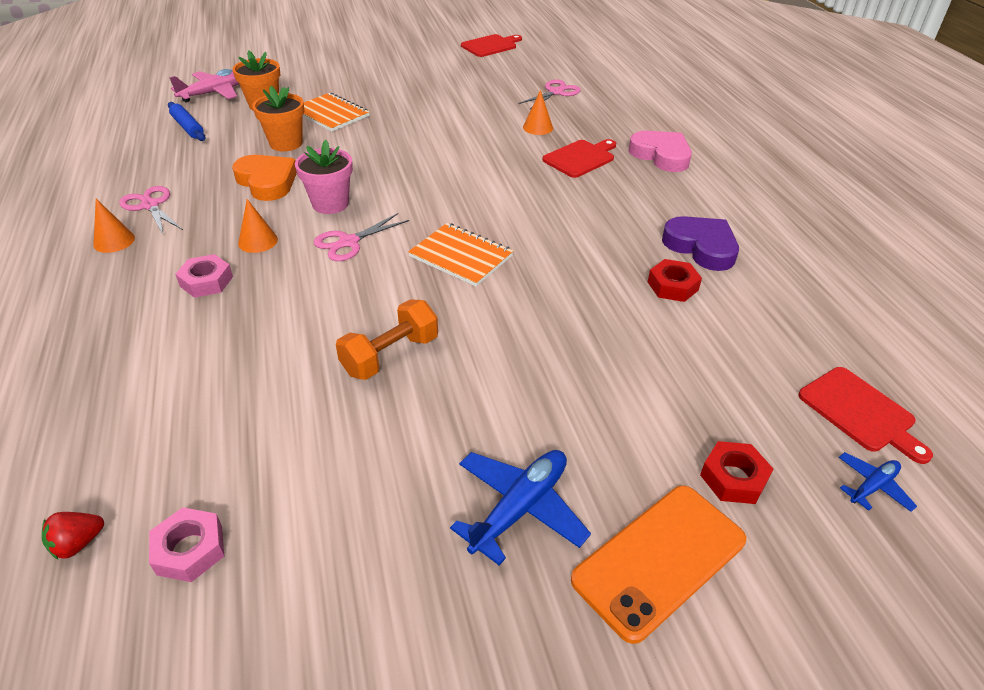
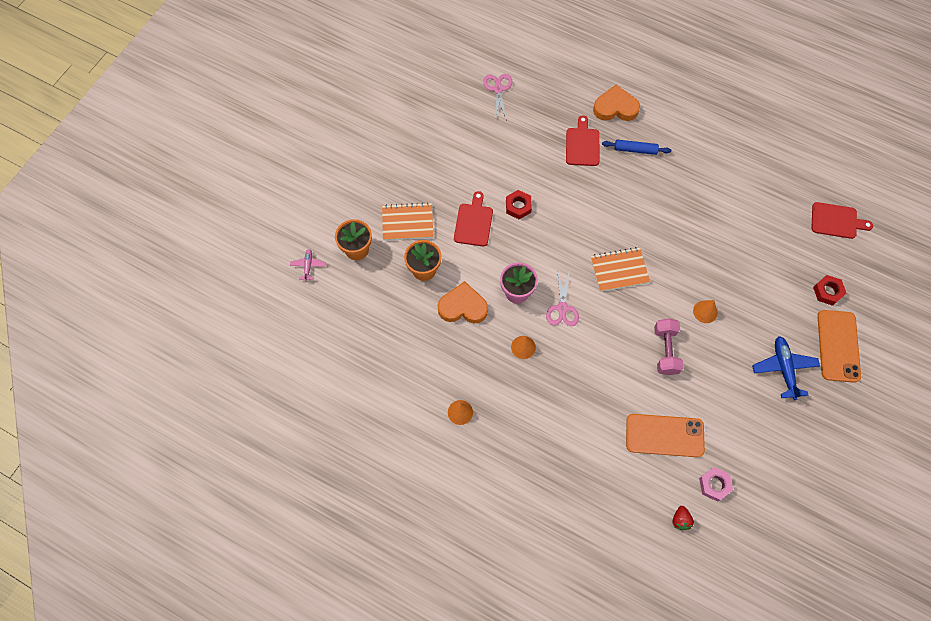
camera: 45 degrees left, 25 degrees up
(150, 205) = (435, 377): pink scissors -> none
(188, 127) = (348, 308): blue rolling pin -> blue rolling pin (635, 150)
(206, 281) = (540, 390): pink nut -> none
(214, 93) = (308, 266): pink plane -> pink plane, size x0.55
(239, 432) = (664, 435): none -> orange phone
(390, 355) = (665, 351): orange dumbbell -> pink dumbbell
(490, 46) = (396, 65): red cutting board -> red cutting board (474, 222)
(538, 127) = (530, 135): orange cone -> orange cone (705, 311)
(661, 155) = (615, 107): pink heart -> orange heart
(672, 286) = (717, 208): red nut -> red nut (518, 206)
(701, 247) = (702, 170): purple heart -> none
(872, 486) = (866, 255): blue plane -> none

